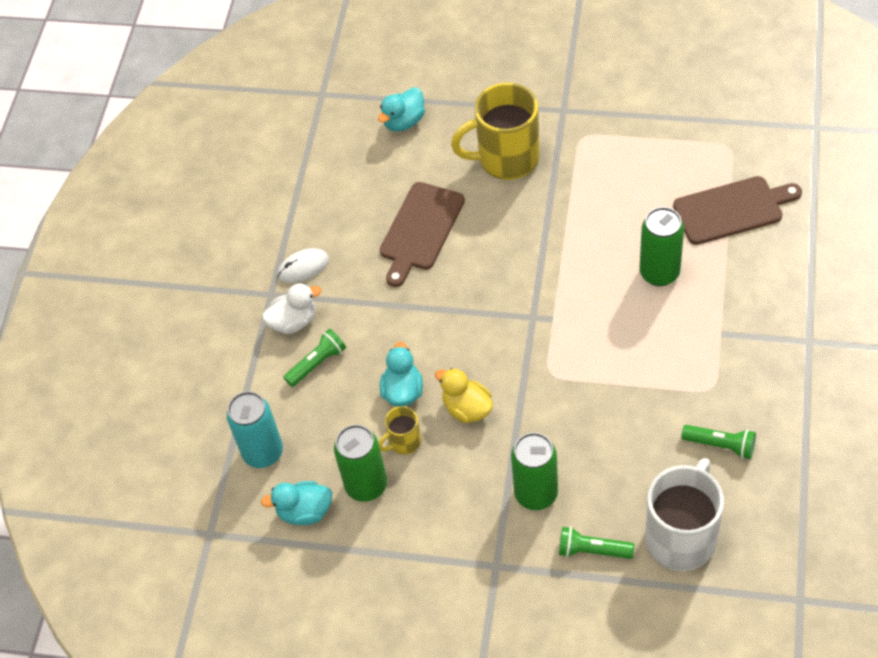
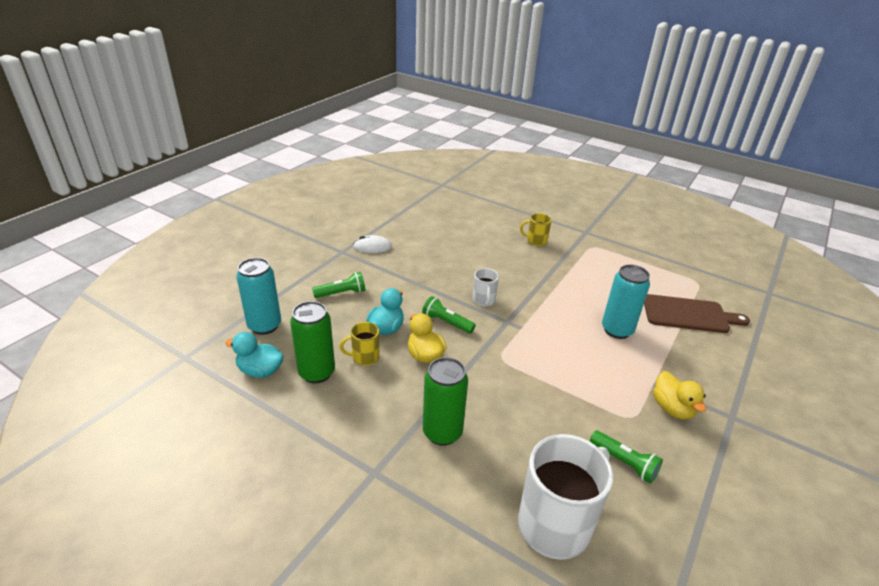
camera: 15 degrees right, 20 degrees down
(294, 321) = (345, 268): white duck -> none
(404, 121) = (482, 208): turquoise duck -> none
(420, 230) = (458, 254): brown cutting board -> none
(491, 297) = (484, 301): none -> white mug
(506, 159) = (536, 241): yellow mug -> yellow mug, size x0.48
(592, 550) = (466, 498): green flashlight -> green flashlight (446, 322)
(659, 273) = (617, 330): green can -> turquoise can
(748, 358) = (672, 408): none -> yellow duck

